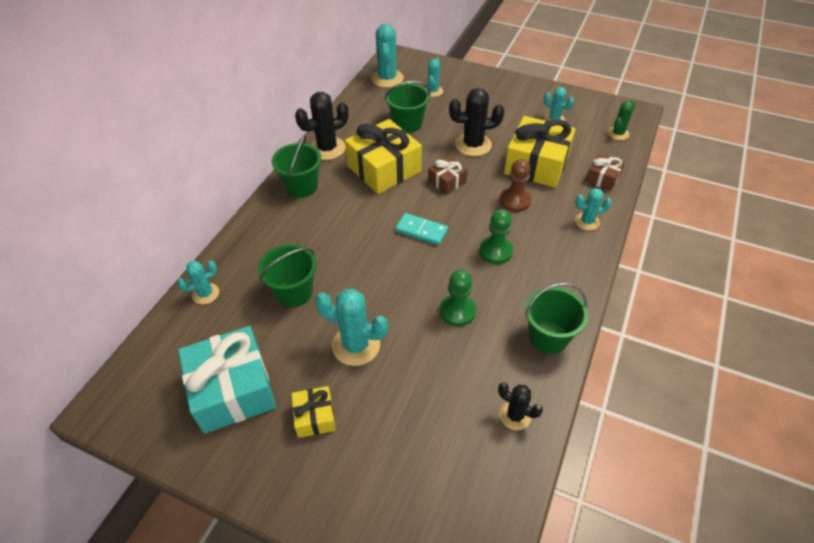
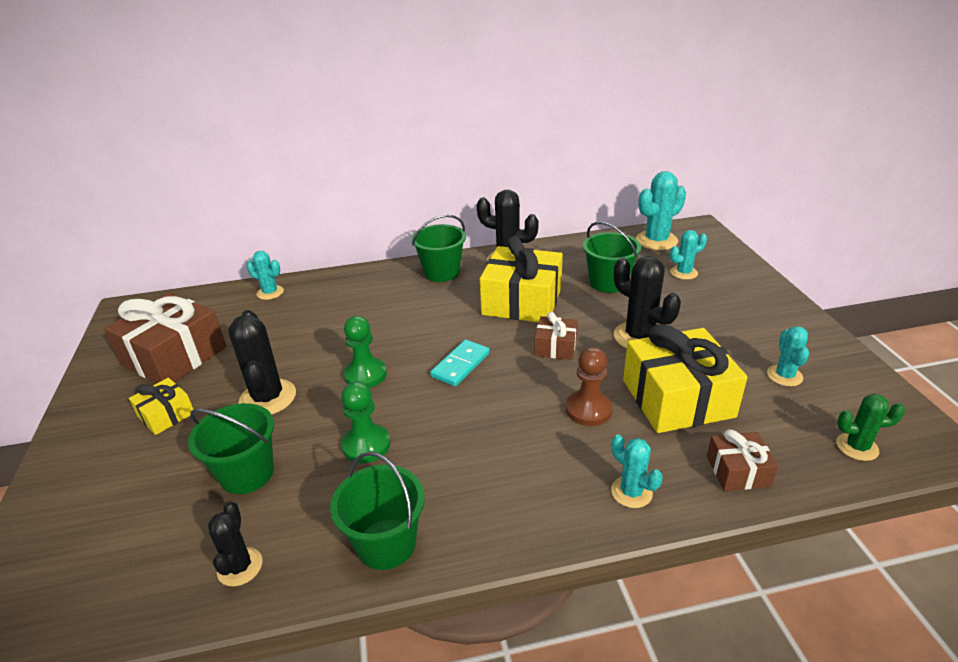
camera: 55 degrees right, 15 degrees down
(233, 389) = (174, 356): turquoise gift -> brown gift
(294, 292) = (307, 332): green bucket -> green bucket (247, 473)
(356, 345) = (268, 398): turquoise cactus -> black cactus
(421, 231) = (460, 365): turquoise domino -> turquoise domino turned 45 degrees clockwise
(496, 251) = (487, 432): green pawn -> green pawn (365, 375)

